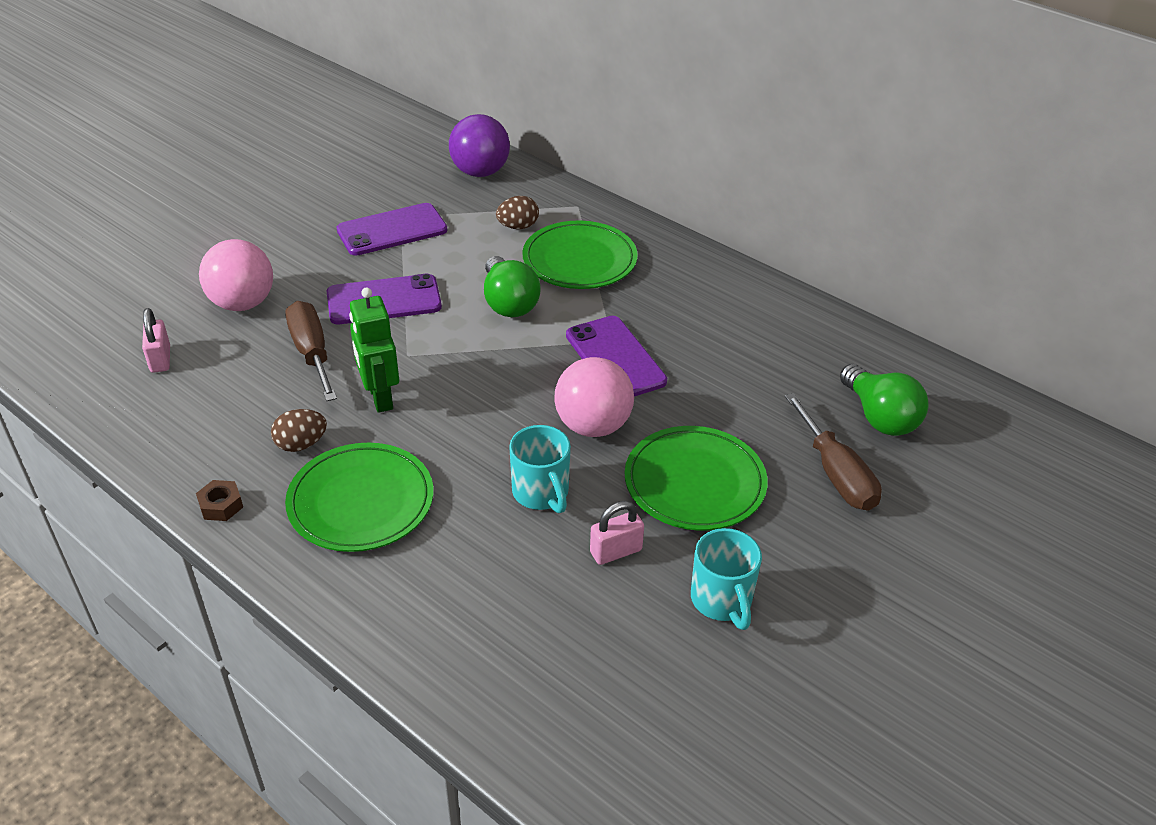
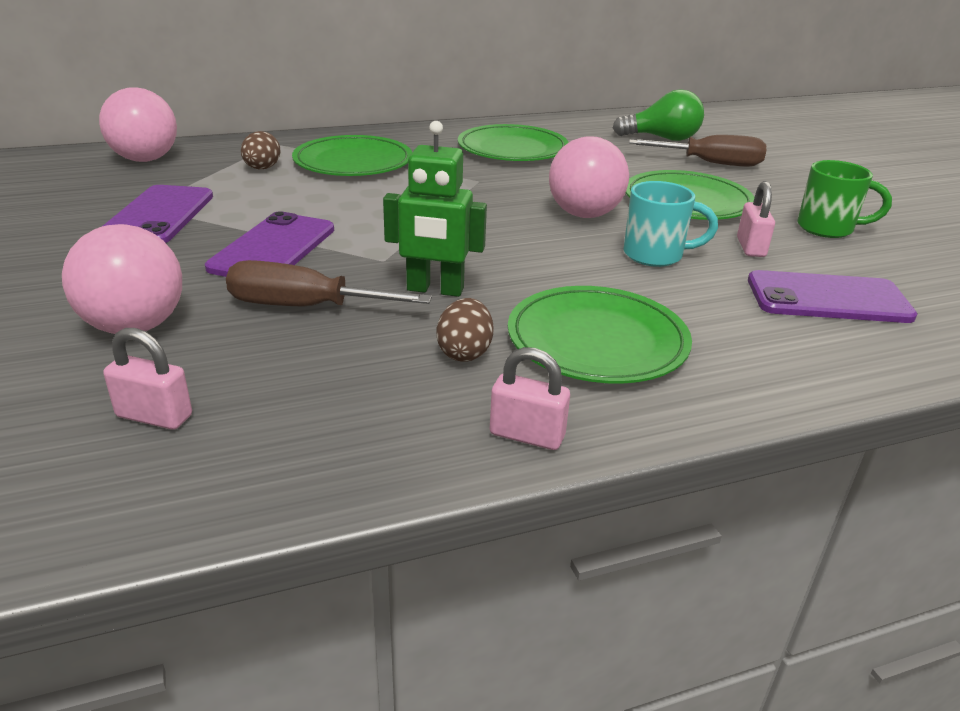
camera: 60 degrees left, 10 degrees down
(221, 505) = (527, 435): brown nut -> pink padlock
(480, 172) = (145, 159): purple ball -> pink ball
(509, 303) = (370, 200): green light bulb -> none
(615, 358) = (505, 185): purple phone -> purple phone (828, 298)
(716, 329) = (512, 149): none -> green plate
(722, 601) = (827, 228): turquoise mug -> green mug

